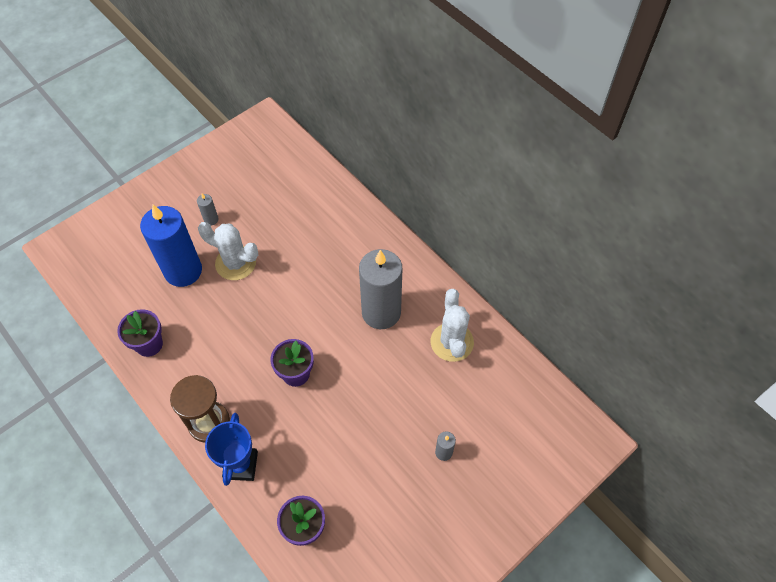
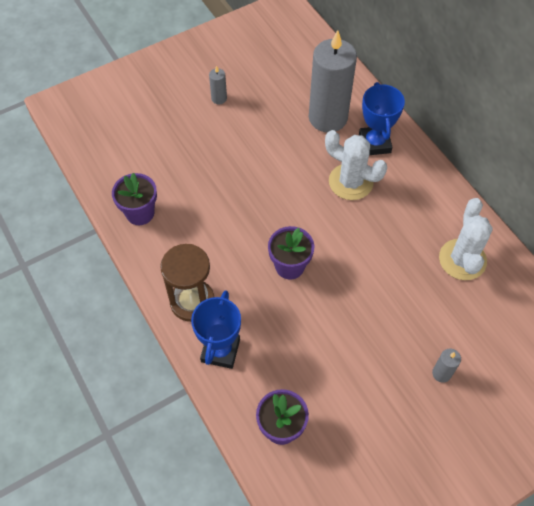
camera: 10 degrees right, 0 degrees up
(183, 271) = (184, 145): blue candle -> none
(235, 263) = (239, 145): white cactus -> white cactus (350, 182)
(361, 242) = (374, 143): none -> blue trophy
(381, 312) = (388, 217): grey candle -> grey candle (328, 118)

